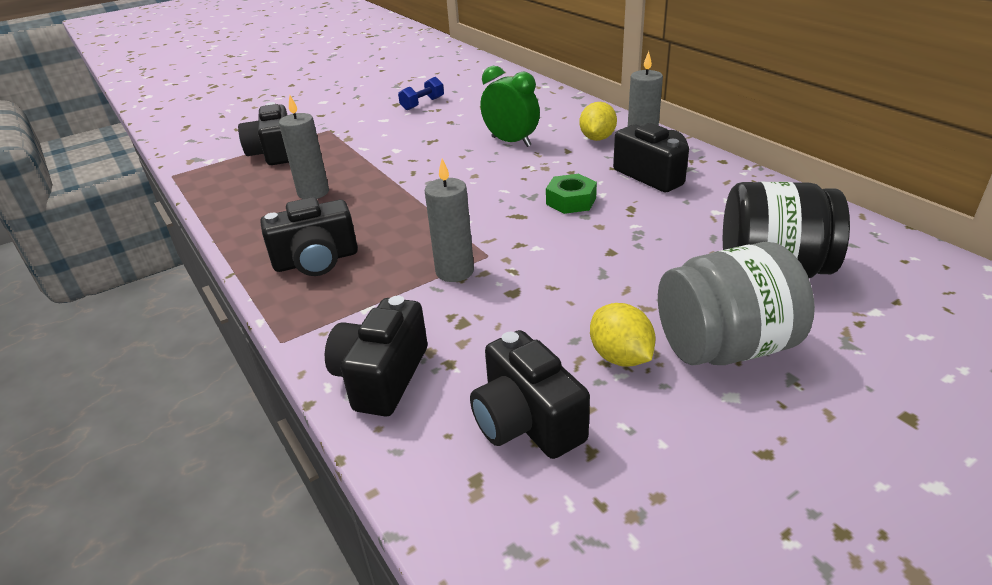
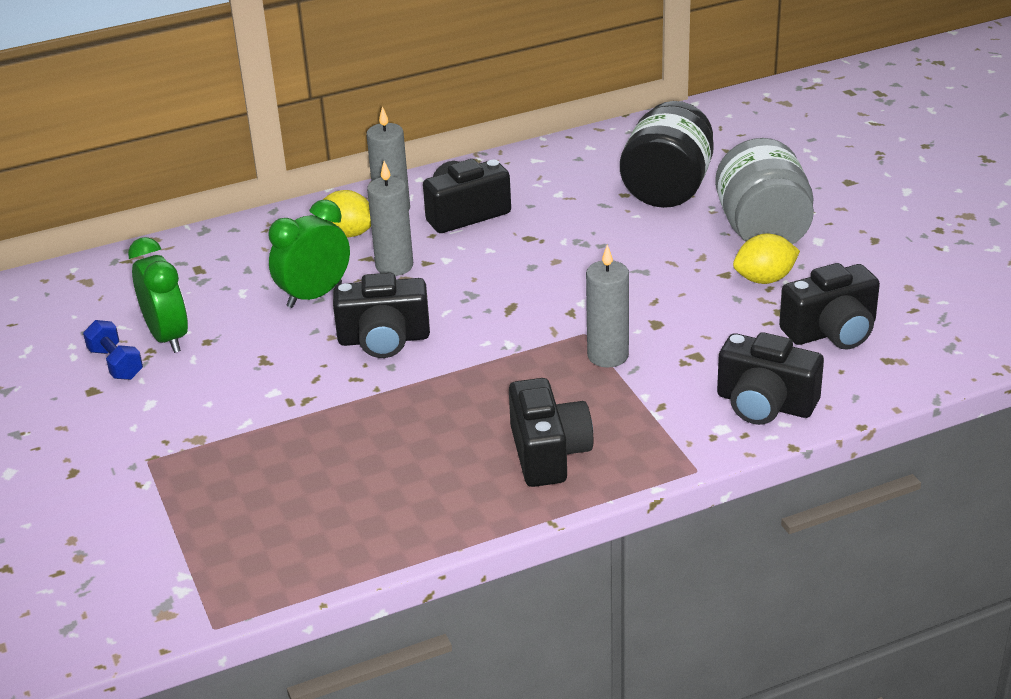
camera: 80 degrees left, 0 degrees up
(274, 153) = (201, 515): black camera -> black camera (384, 339)
(313, 192) = (367, 465): grey candle -> grey candle (394, 266)
(452, 111) = (168, 337): none -> green clock
(571, 201) = (495, 270): green nut -> none

